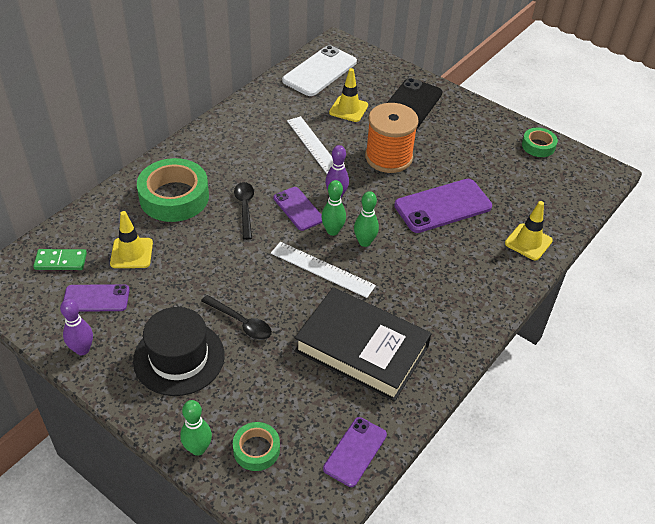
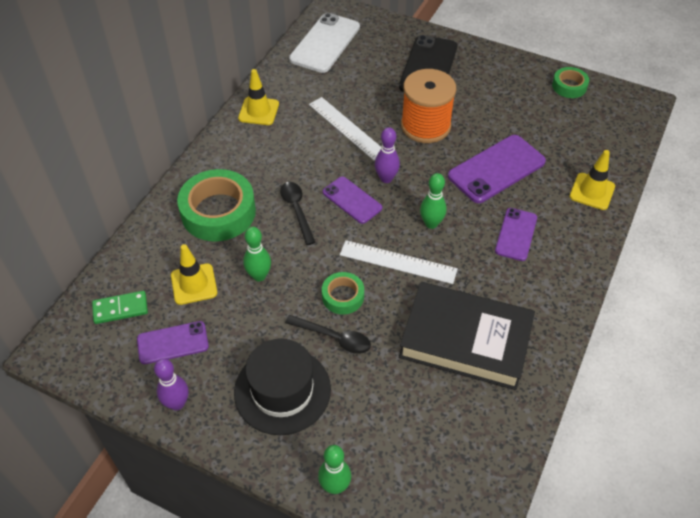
camera: 10 degrees left, 5 degrees up
(256, 449) = (395, 473): green tape -> green tape (343, 296)
(332, 231) = (395, 218): green bowling pin -> green bowling pin (259, 276)
(348, 109) = (368, 80): yellow traffic cone -> yellow traffic cone (258, 111)
(355, 451) = (494, 453): purple phone -> purple phone (516, 234)

